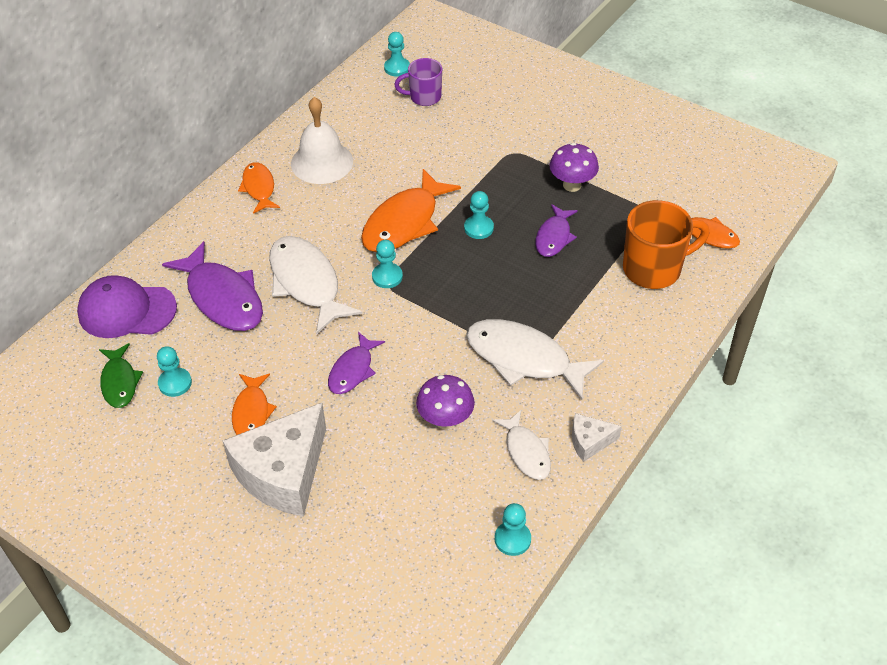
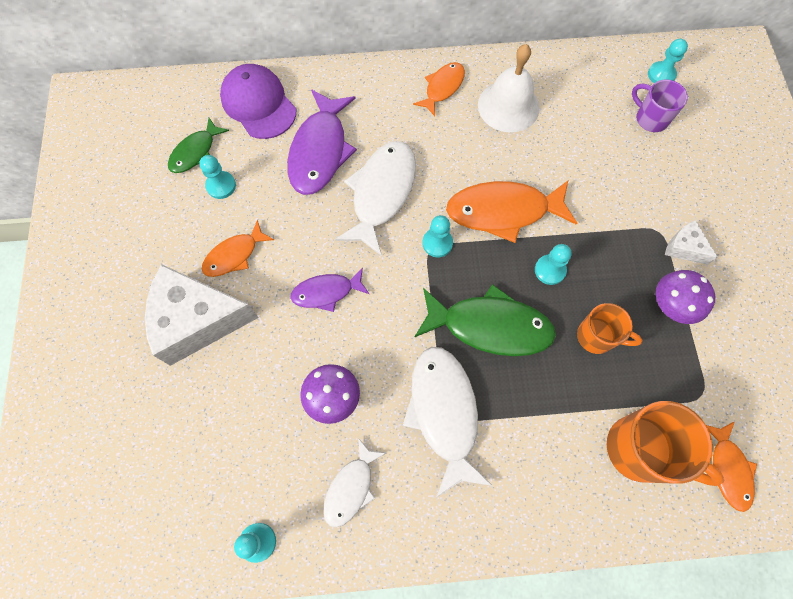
camera: 50 degrees right, 20 degrees up
(485, 289) = (490, 326): none -> green fish
(554, 237) = (597, 337): purple fish -> orange mug
(589, 441) = (402, 534): white cheese -> white cheese (684, 248)

